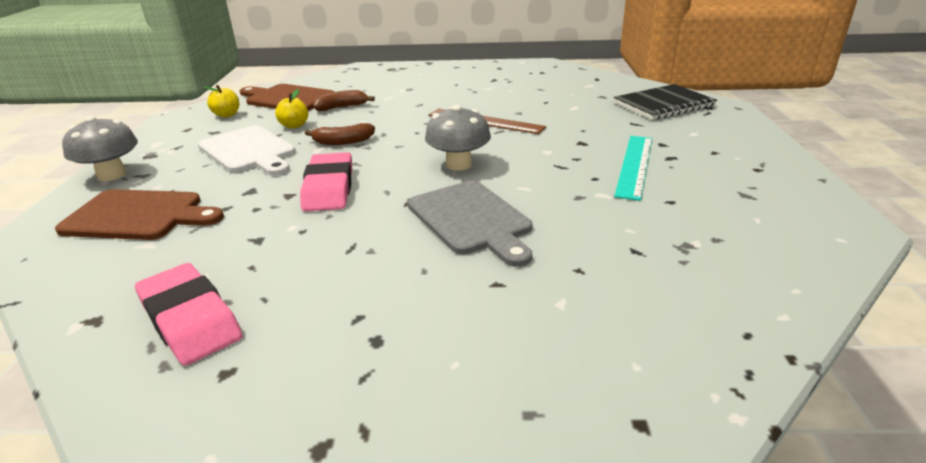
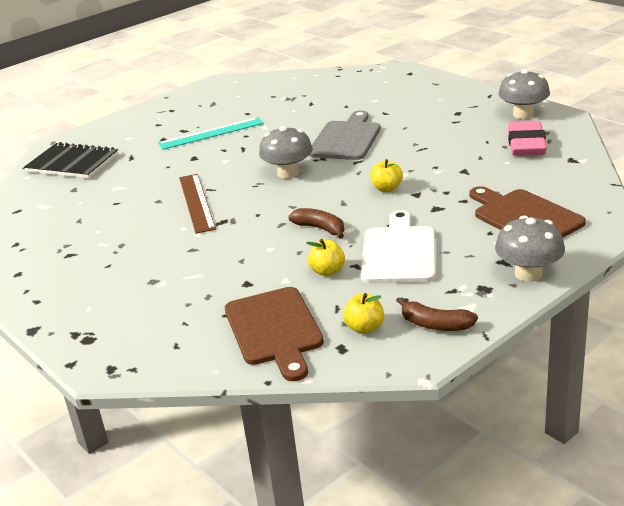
camera: 130 degrees left, 0 degrees up
(239, 397) = (523, 114): none -> grey mushroom
(328, 188) = (387, 188): pink eraser -> yellow apple
(342, 107) = (253, 280): brown banana -> brown banana (435, 325)

